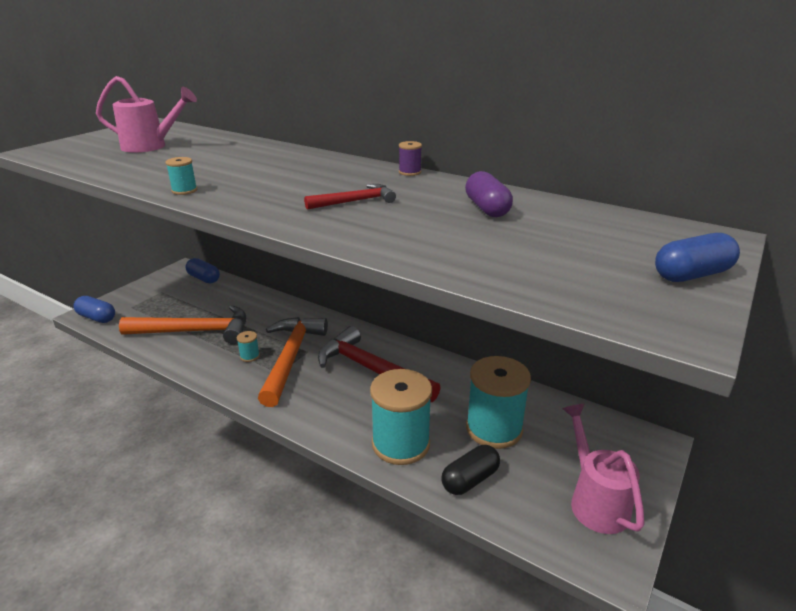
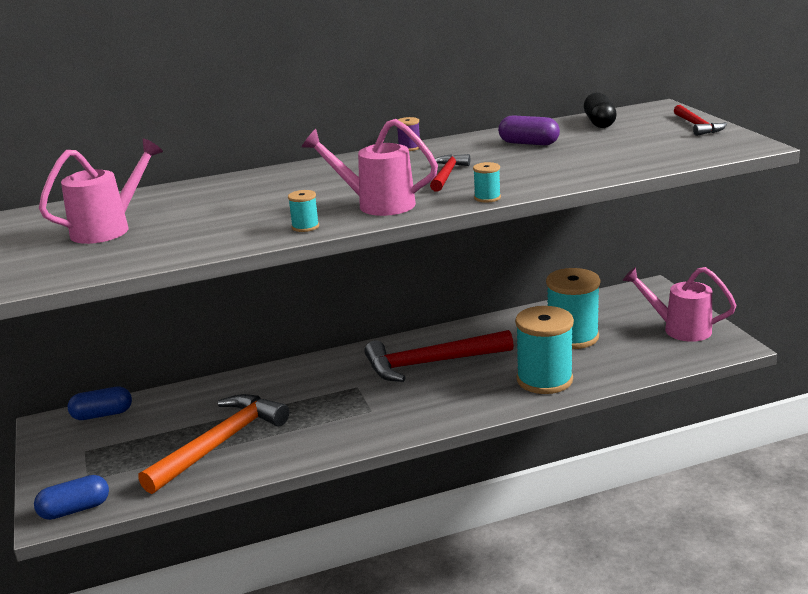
camera: 50 degrees left, 5 degrees down
(250, 356) = (319, 420): turquoise spool -> turquoise spool (487, 198)
(254, 198) = (377, 204): none -> pink watering can
(291, 358) = (355, 398): orange hammer -> none
(470, 480) = (614, 365): black capsule -> black capsule (599, 122)
(692, 275) = (697, 126): blue capsule -> red hammer

